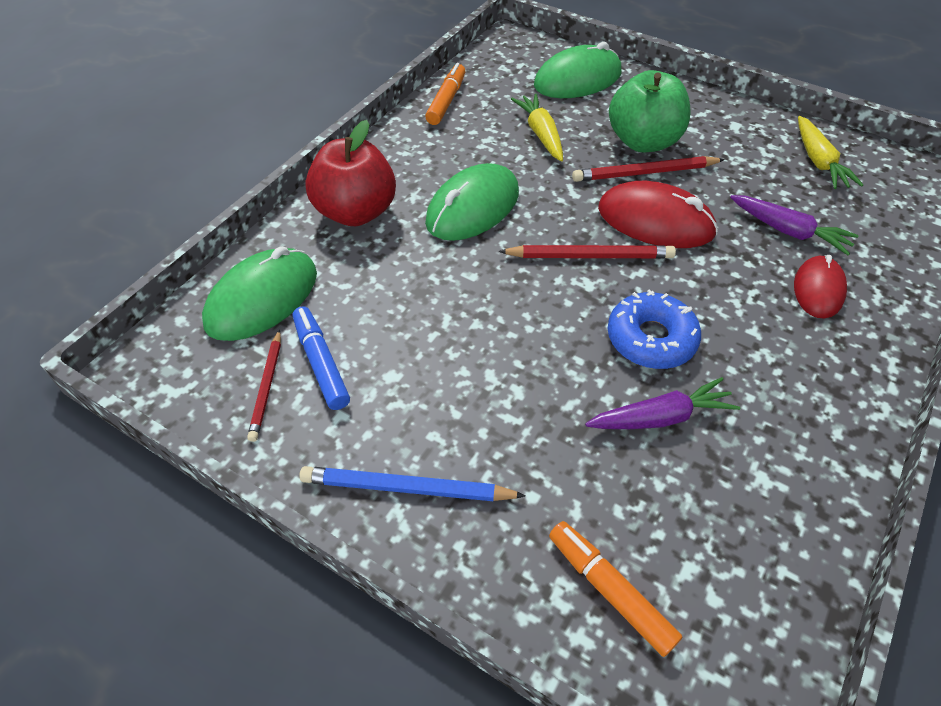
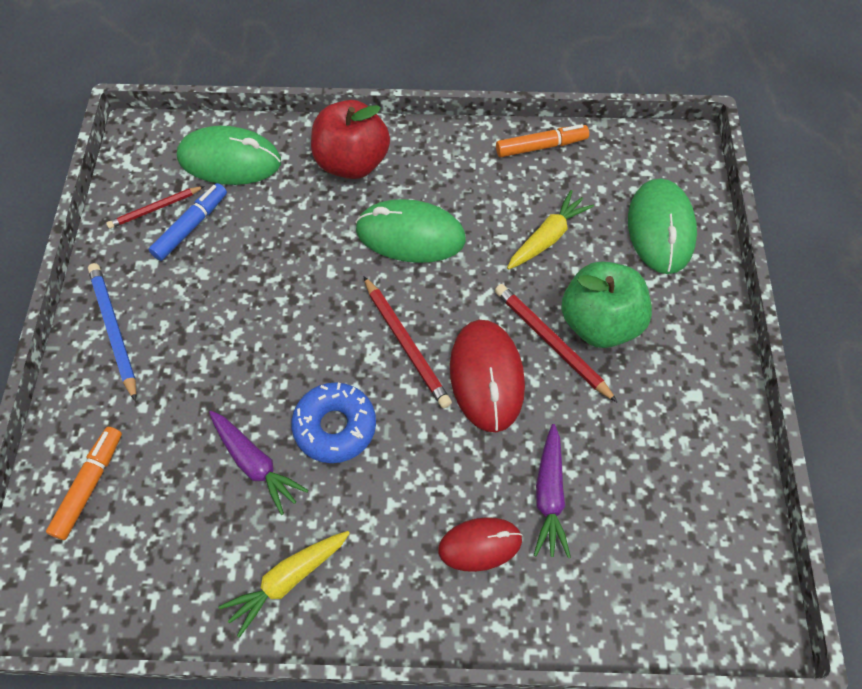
camera: 60 degrees right, 10 degrees up
(577, 79) = (660, 228): green mouse -> green mouse turned 60 degrees clockwise
(818, 161) = (689, 494): yellow carrot -> yellow carrot (288, 580)

